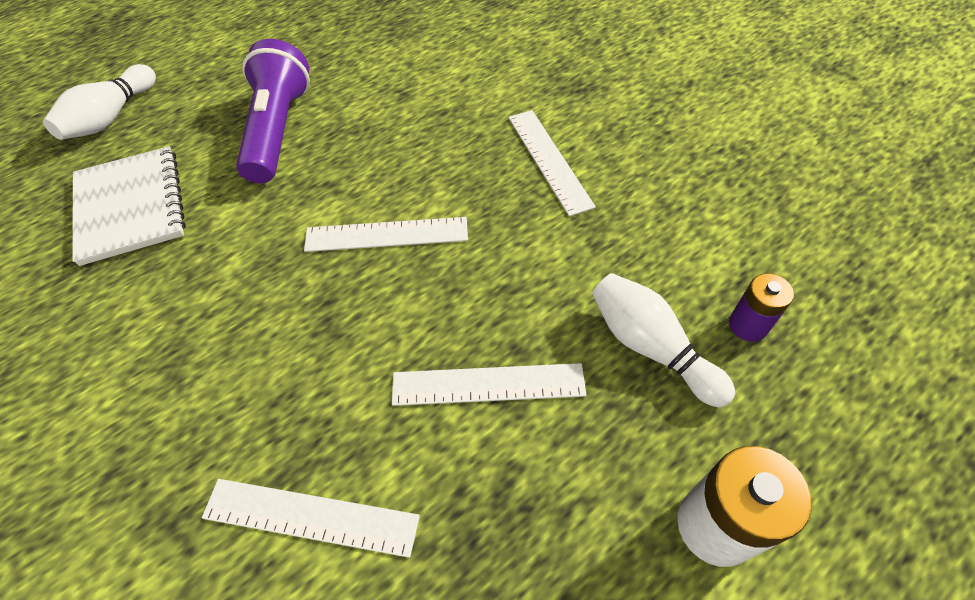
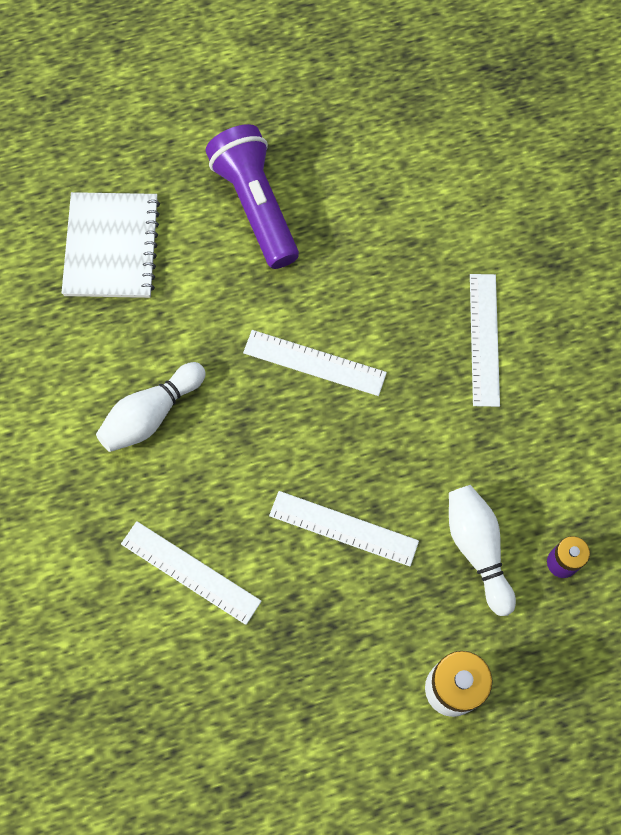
camera: 20 degrees right, 15 degrees up
(111, 117) = (109, 128): white bowling pin -> white bowling pin (151, 414)
(278, 130) = (256, 205): purple flashlight -> purple flashlight turned 45 degrees counterclockwise

